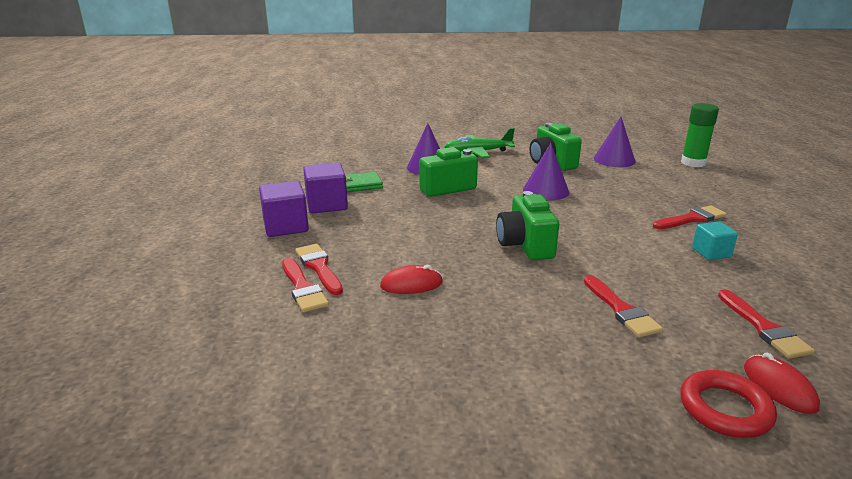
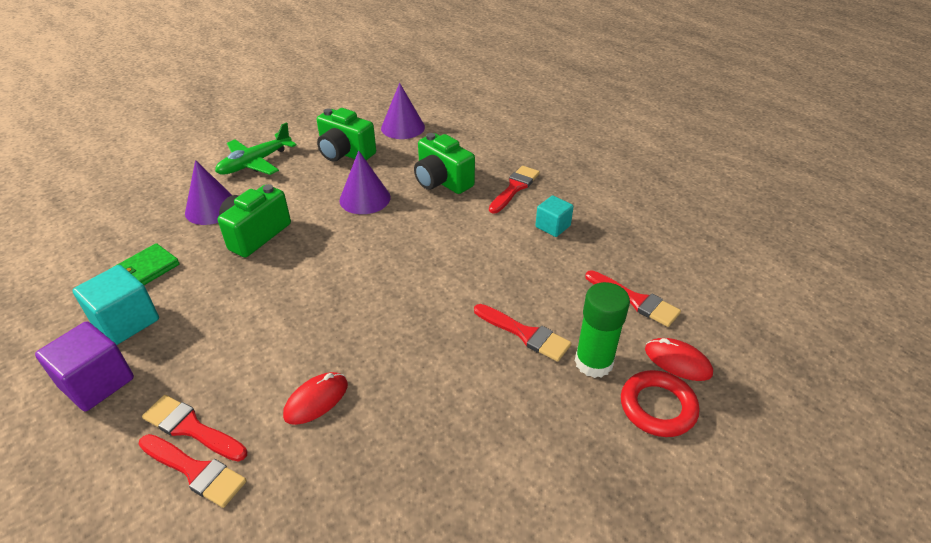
camera: 35 degrees left, 15 degrees up
(326, 205) = (126, 321): purple cube -> turquoise cube
(525, 245) = (394, 288): green camera -> green camera (442, 181)
(693, 163) = (474, 108): green glue stick -> green glue stick (593, 362)

